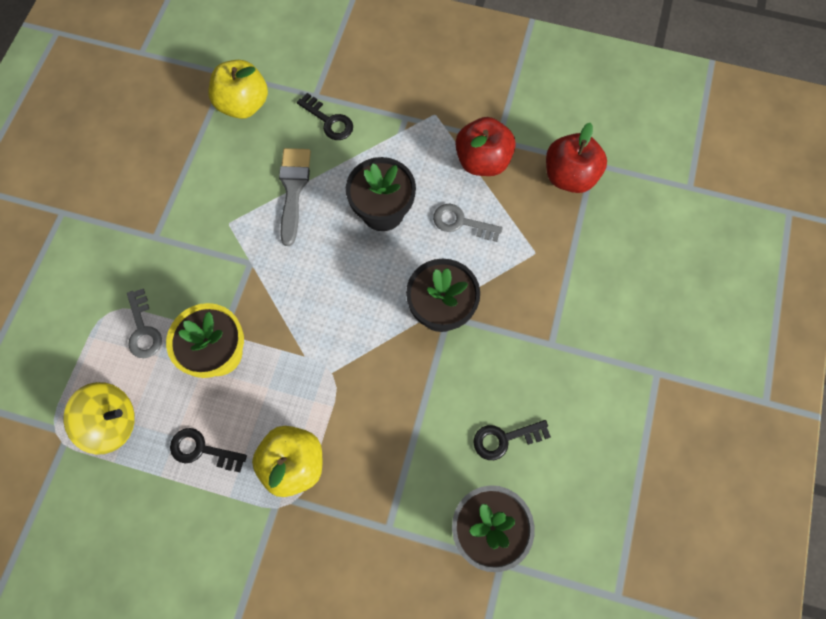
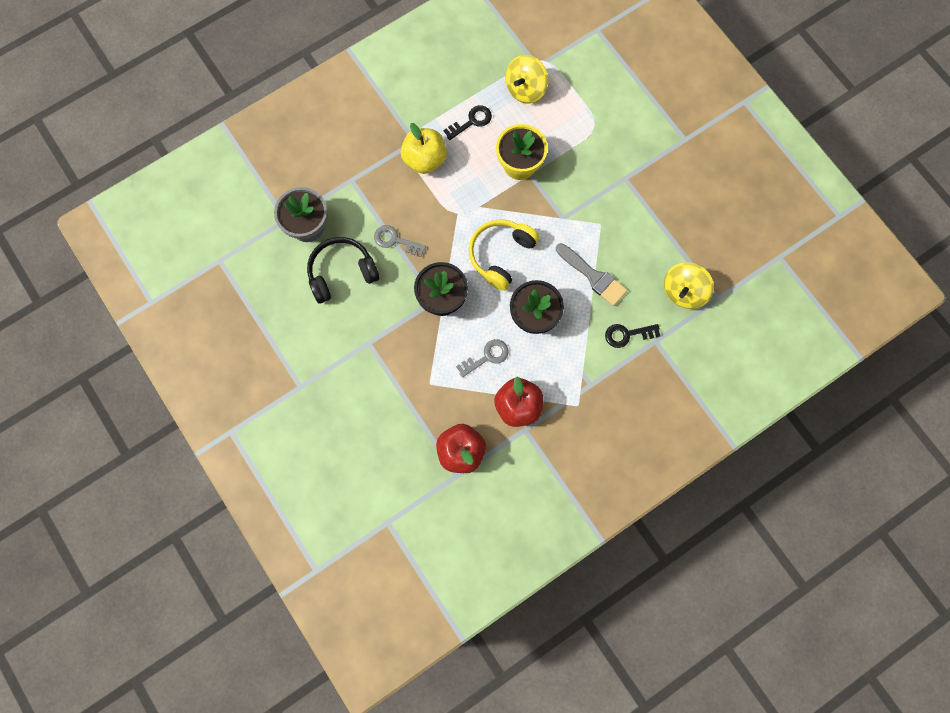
camera: 130 degrees right, 5 degrees up
(143, 329) = (568, 136): grey key -> grey key (395, 240)
(243, 104) = (684, 291): yellow apple -> yellow spinning top
(343, 291) = (501, 255): none -> yellow headphones
(505, 439) = (341, 272): black key -> black headphones

